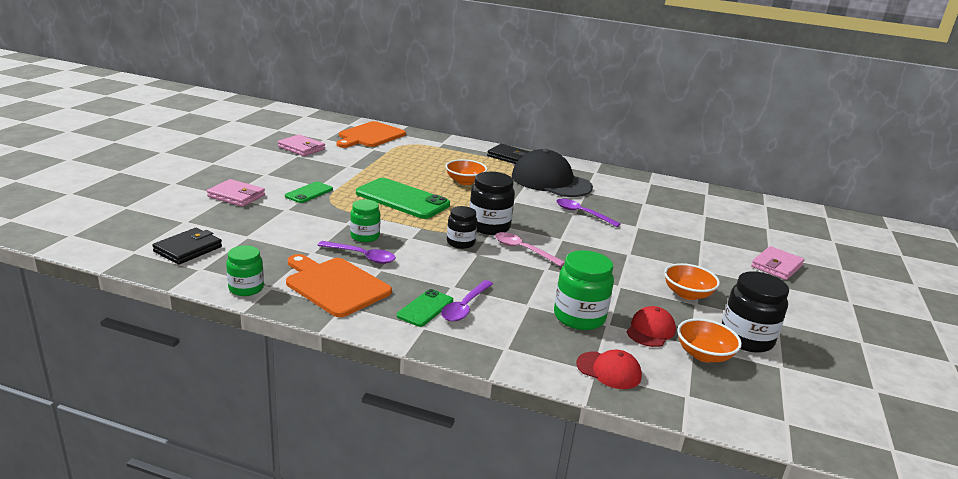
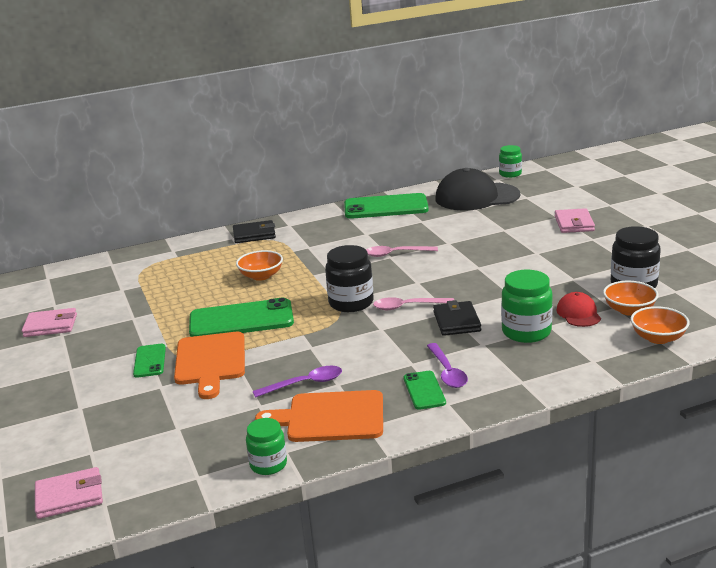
camera: 35 degrees left, 0 degrees up
(188, 249) = (150, 470): black wallet -> black wallet (456, 321)
(236, 196) = (88, 403): pink wallet -> pink wallet (69, 496)
(365, 236) = (275, 367): green jar -> green jar (510, 174)
(370, 136) = (92, 279): orange cutting board -> orange cutting board (210, 361)
(460, 243) = (355, 328): black jar -> none
(551, 181) = (326, 239): black cap -> black cap (476, 197)
(582, 213) = (395, 254): purple spoon -> pink spoon
(609, 370) = (599, 354): red cap -> none
(633, 182) = (386, 207): none -> green phone
(687, 294) = (558, 275): orange bowl -> orange bowl (658, 338)

